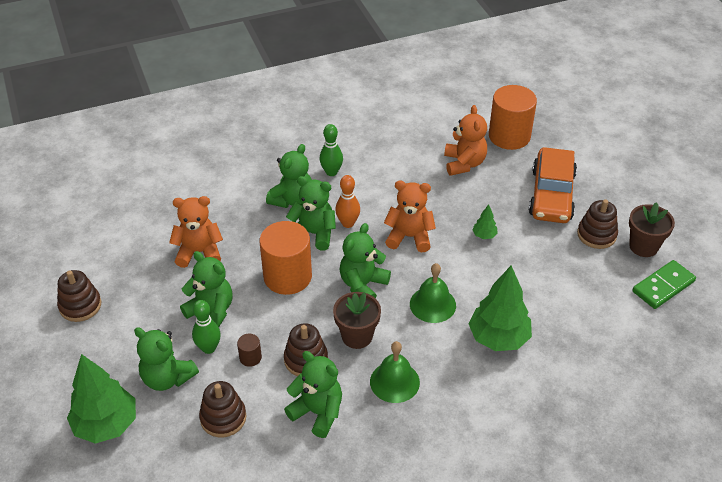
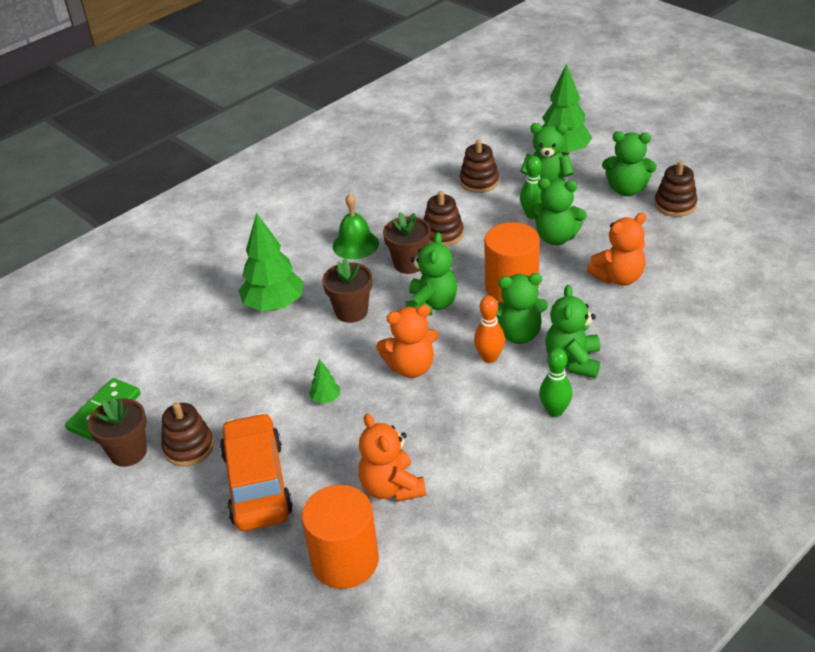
camera: 160 degrees right, 5 degrees down
(250, 357) = (491, 220): brown cylinder -> none
(317, 412) = (407, 207): green teddy bear -> green teddy bear (627, 190)
(432, 304) = (351, 312): green bell -> brown flower pot

